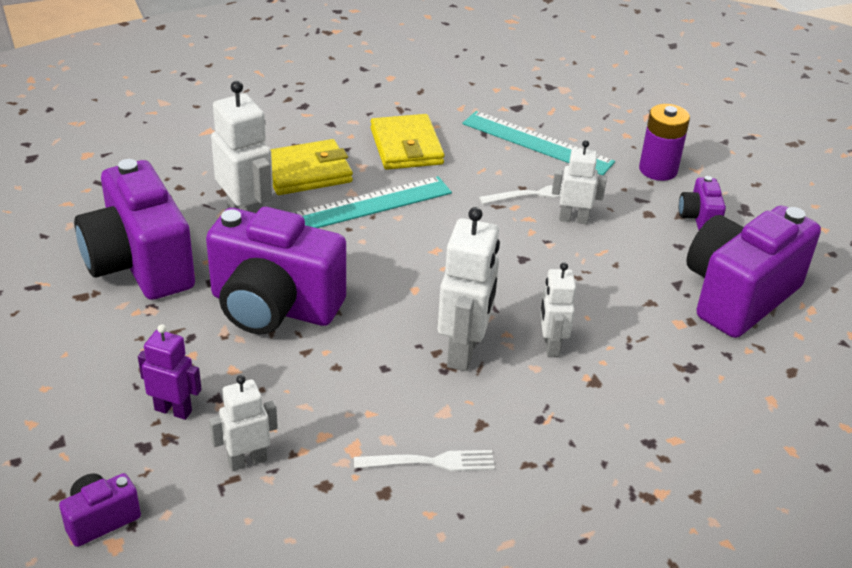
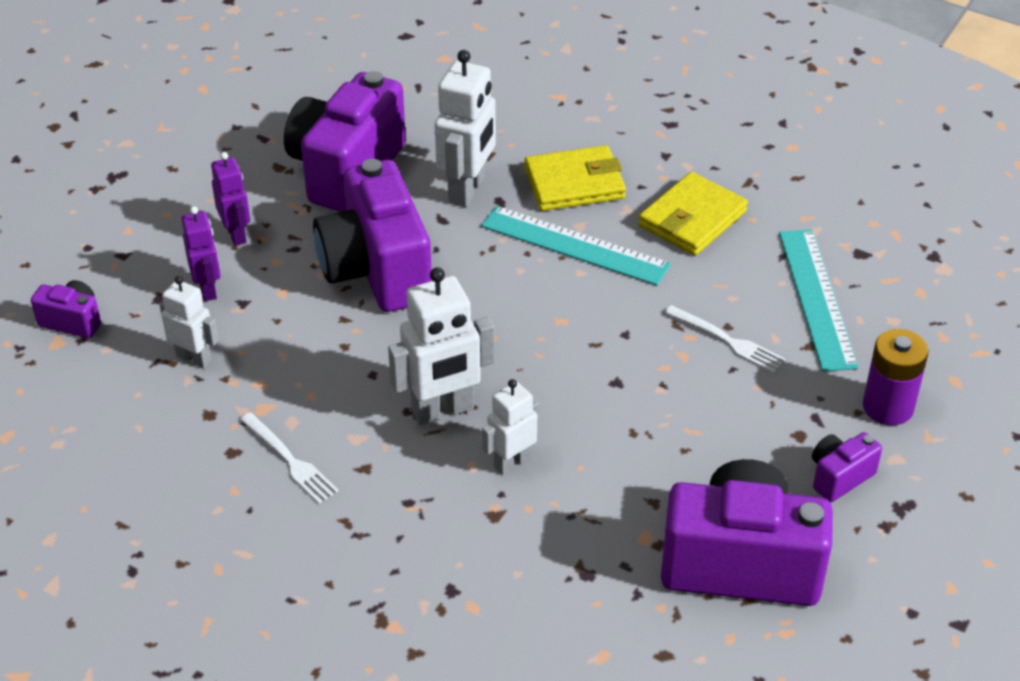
camera: 55 degrees right, 5 degrees up
(129, 360) = (236, 234): none -> purple robot
(306, 172) = (574, 183): yellow wallet -> yellow wallet turned 45 degrees counterclockwise
(573, 219) = (720, 386): white robot -> none

